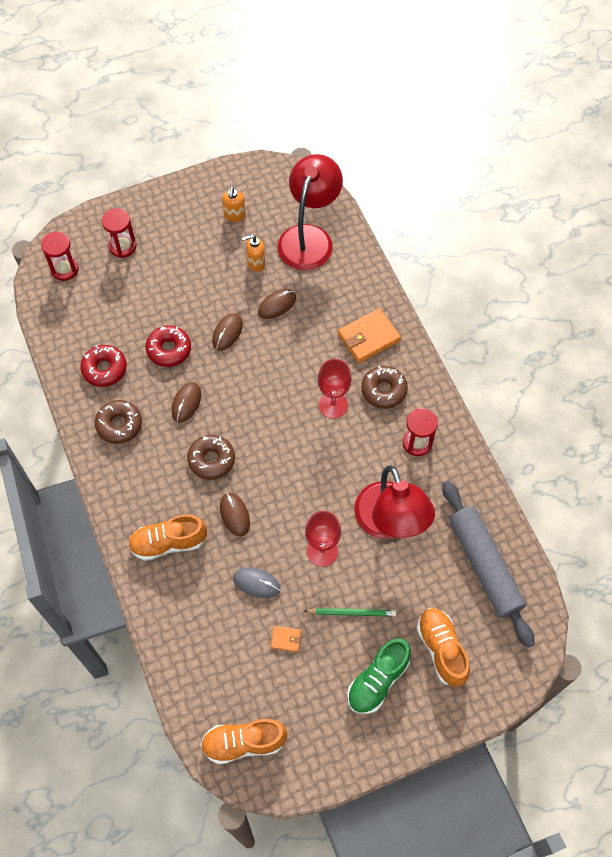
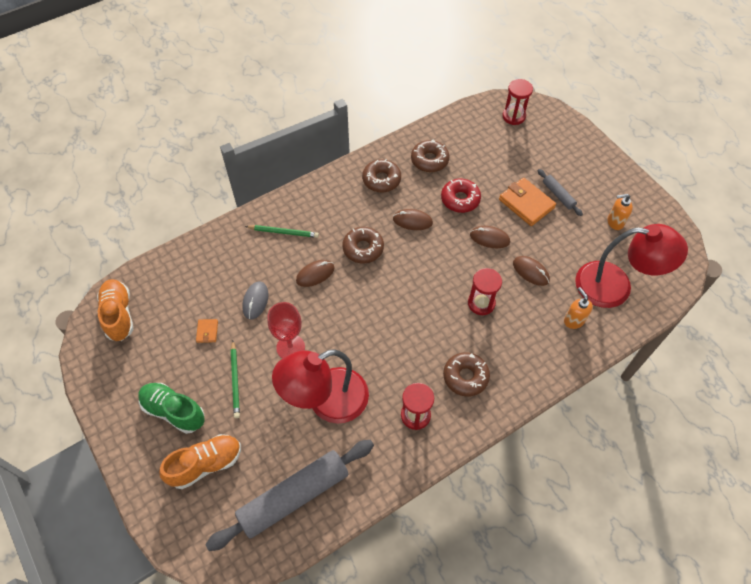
camera: 80 degrees right, 5 degrees down
(104, 369) = (429, 160): red donut -> brown donut
(122, 246) = (550, 149): red hourglass -> red hourglass (481, 303)
(168, 543) = (283, 232): orange shoe -> green pencil
(187, 256) = (558, 195): none -> grey rolling pin
(255, 263) = (569, 247): orange soap dispenser -> orange soap dispenser (573, 321)
(333, 405) = (438, 334): red goblet -> none
(368, 338) = (520, 355): orange wallet -> orange wallet (526, 204)

